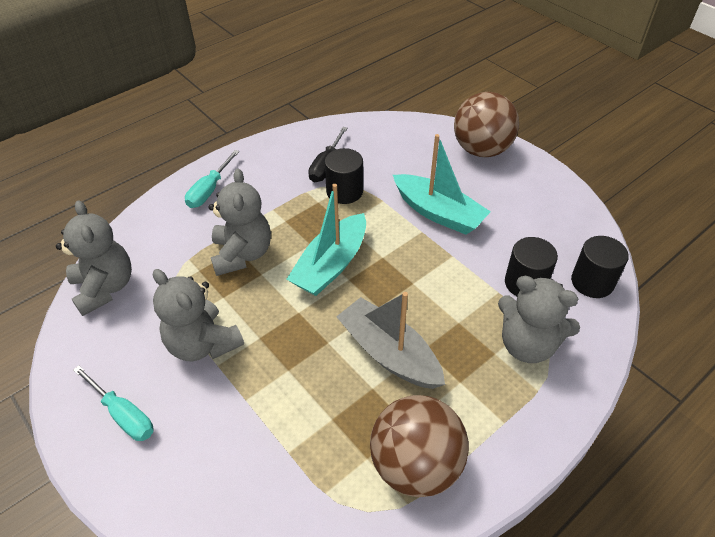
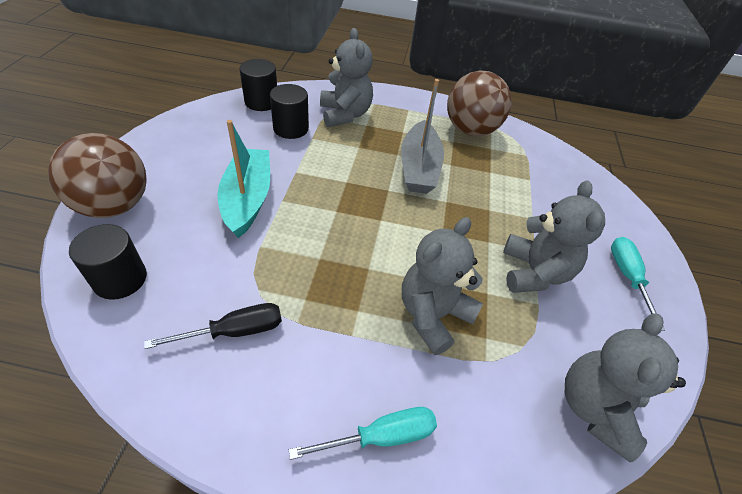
camera: 135 degrees left, 0 degrees up
(331, 265) = (377, 239): turquoise boat -> none
(344, 191) = (270, 285): black cylinder -> black cylinder (120, 279)

